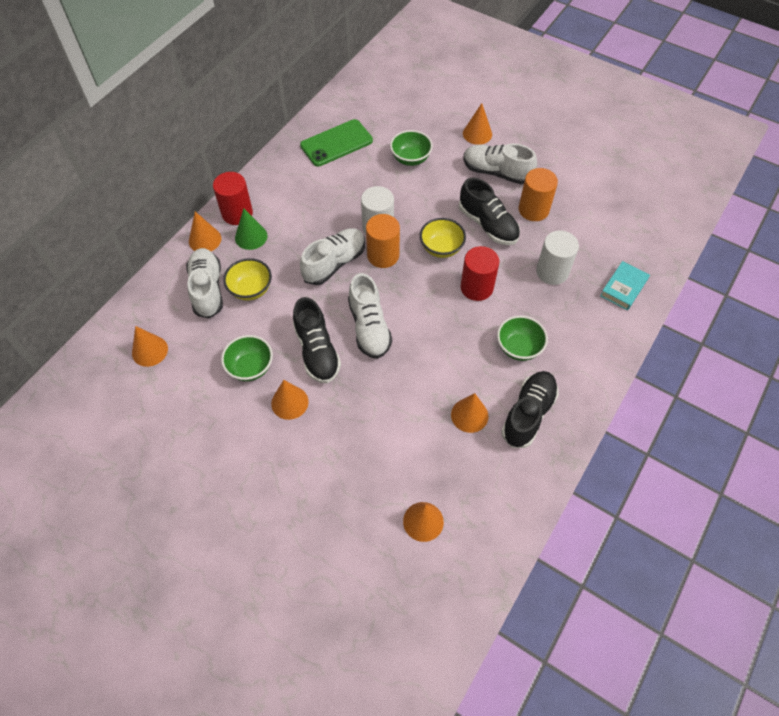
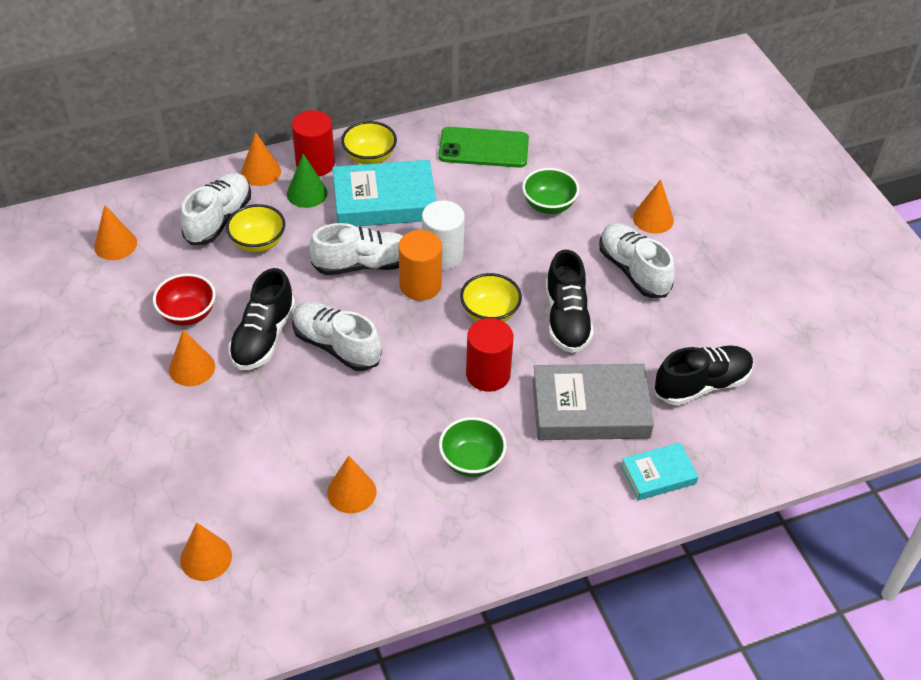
camera: 35 degrees right, 10 degrees down
(250, 367) = (188, 314): green bowl -> red bowl
(269, 189) = (369, 157): none -> yellow bowl
(307, 213) = (384, 201): none -> turquoise book
(369, 327) = (336, 346): white shoe -> white shoe turned 105 degrees clockwise
(528, 414) = (413, 531): black shoe -> black shoe (701, 385)
(533, 209) = (636, 333): orange cylinder -> none
(552, 272) = (590, 408): white cylinder -> grey book

